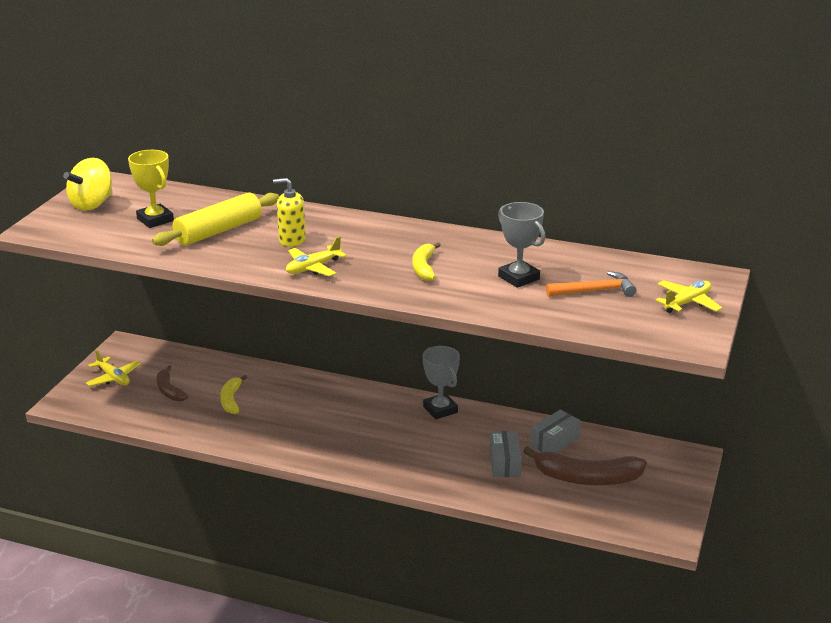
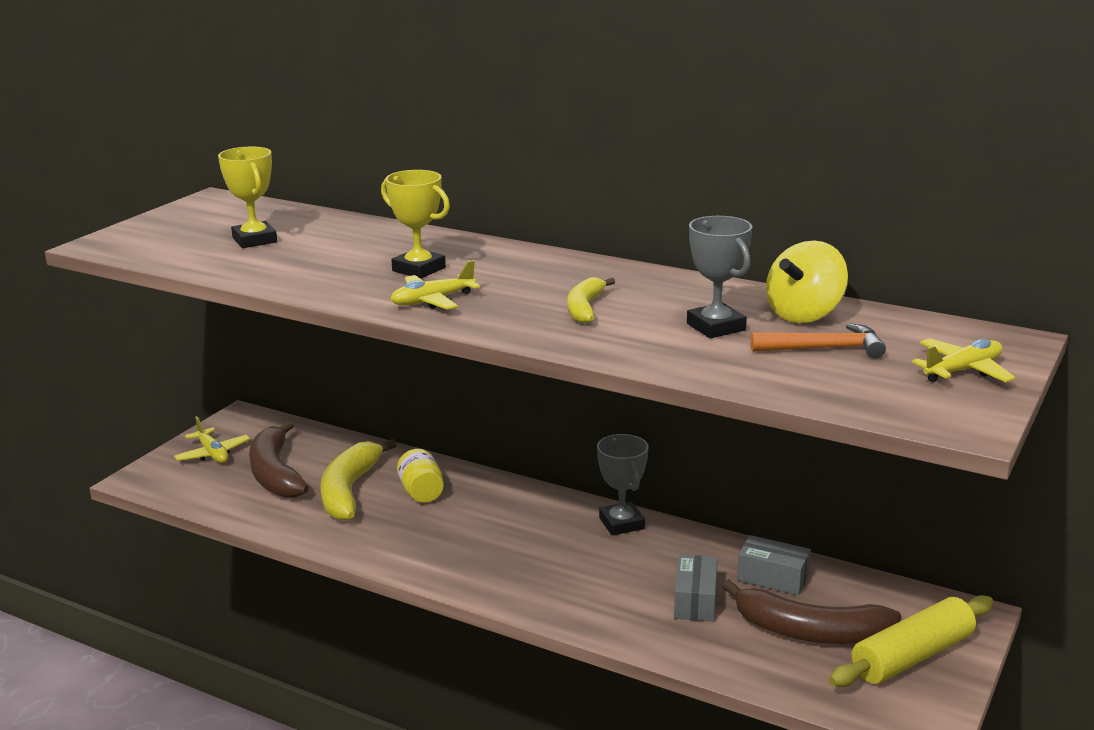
camera: 10 degrees right, 5 degrees down
(92, 204) = (186, 221): yellow spinning top -> yellow spinning top (804, 315)
(169, 390) = (275, 473): brown banana -> brown banana, size x1.75
(218, 231) = (328, 255): yellow rolling pin -> yellow rolling pin (912, 656)
(231, 400) = (349, 491): yellow banana -> yellow banana, size x1.75
(286, 397) = (421, 492): none -> yellow jar
(292, 240) = (419, 269): yellow soap dispenser -> yellow trophy
(554, 442) = (772, 578): grey box -> grey box turned 60 degrees clockwise

